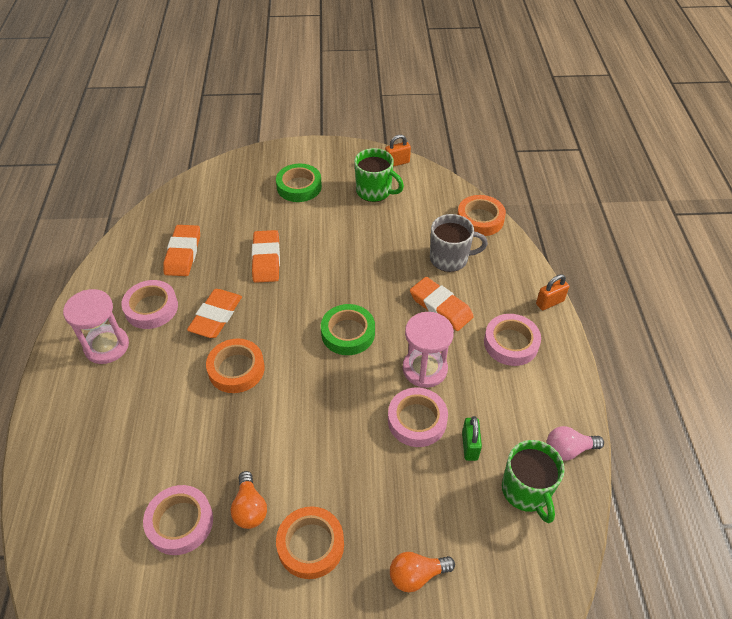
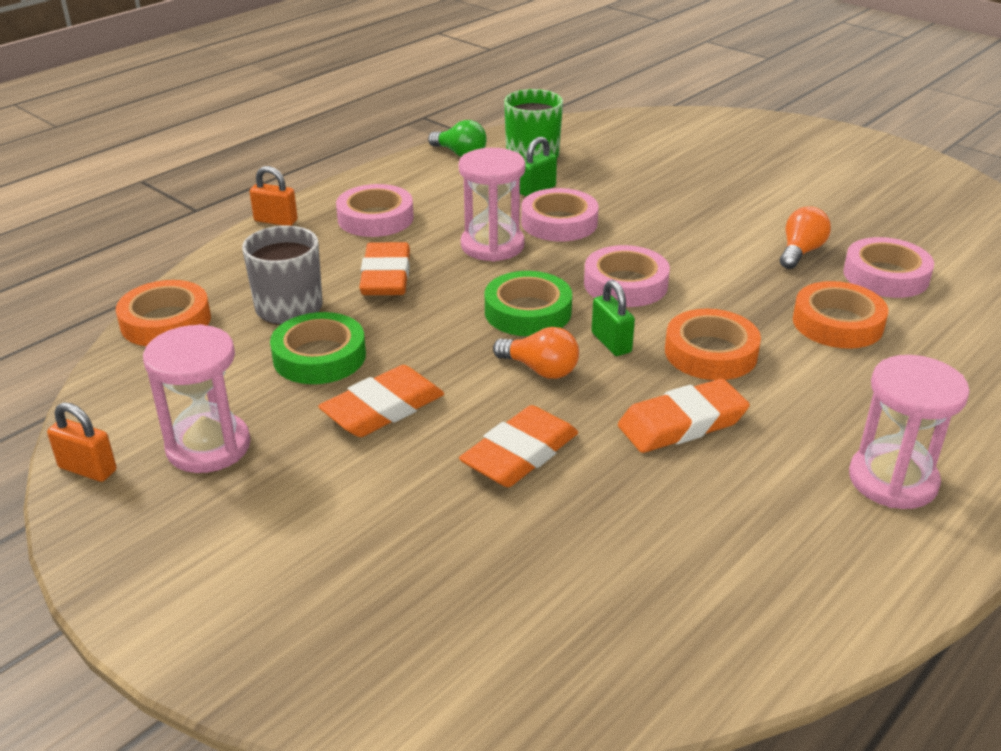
camera: 135 degrees left, 15 degrees down
(151, 308) = (779, 493): pink tape -> pink tape (625, 284)
(183, 253) = (649, 553): orange eraser -> orange eraser (383, 408)
(288, 341) = (611, 343): none -> green padlock
(299, 187) = (300, 542): green tape -> green tape (319, 356)
(310, 545) = (761, 211): orange tape -> orange tape (837, 323)
(375, 191) = (208, 446): green mug -> pink hourglass
(417, 575) = (686, 165): orange light bulb -> orange light bulb (540, 369)
(568, 450) = (460, 154): pink light bulb -> green light bulb

